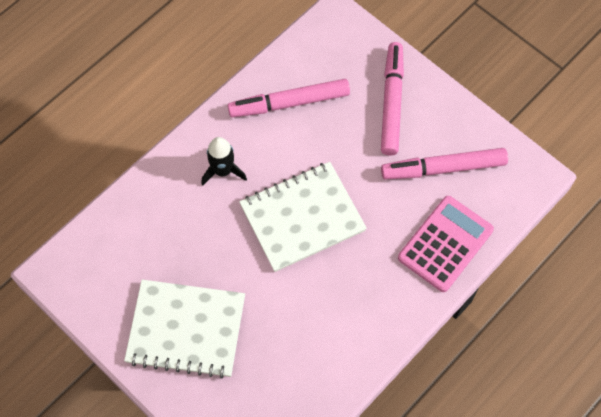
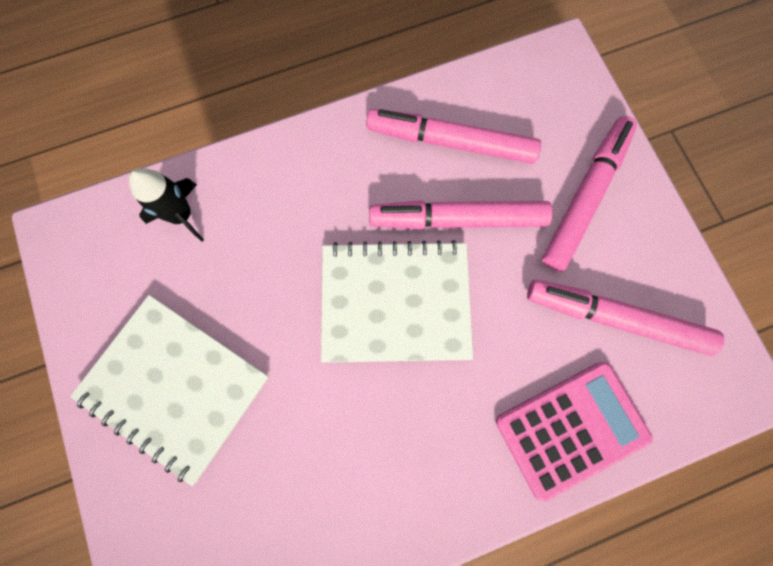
camera: 25 degrees right, 10 degrees up
(223, 171) = (325, 195): black rocket -> black rocket (181, 215)
(317, 150) = (458, 219): none -> pink marker

